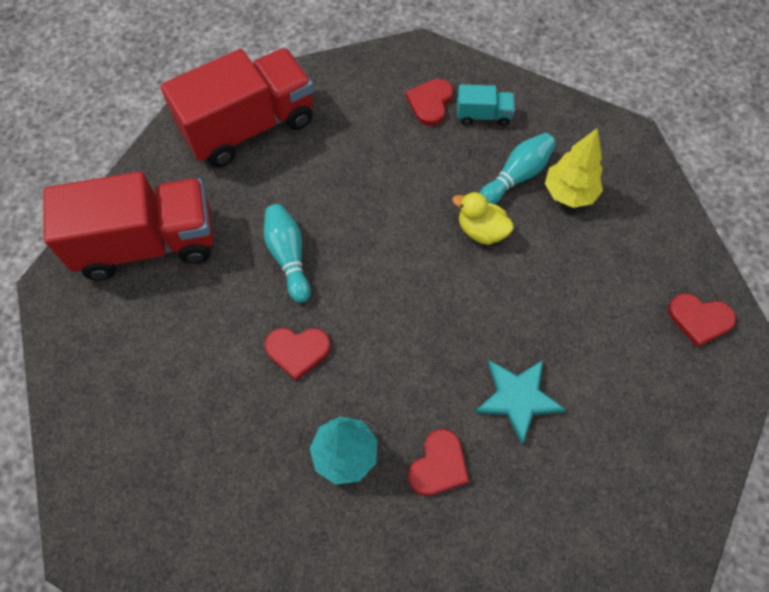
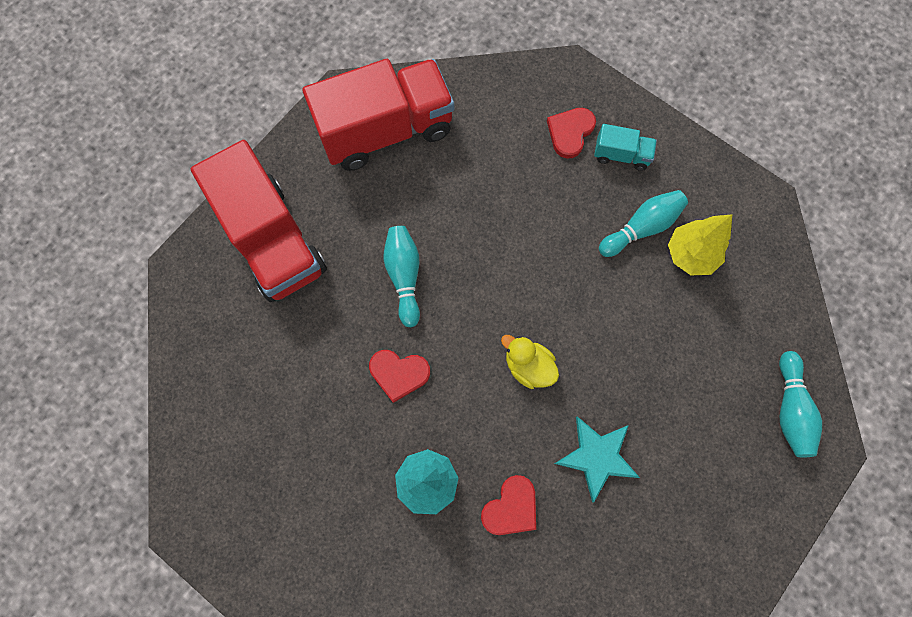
camera: 10 degrees right, 10 degrees up
(147, 243) = (273, 240): red truck -> red truck turned 60 degrees clockwise
(481, 231) = (595, 280): yellow duck -> yellow duck (528, 366)
(699, 319) = (790, 409): red heart -> turquoise bowling pin

